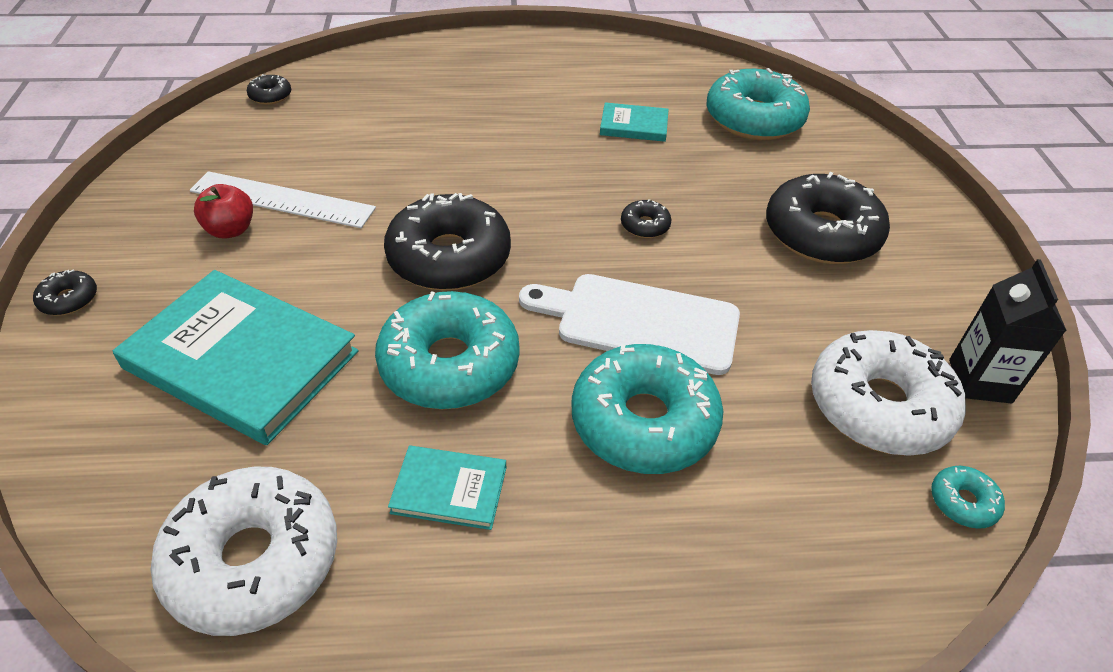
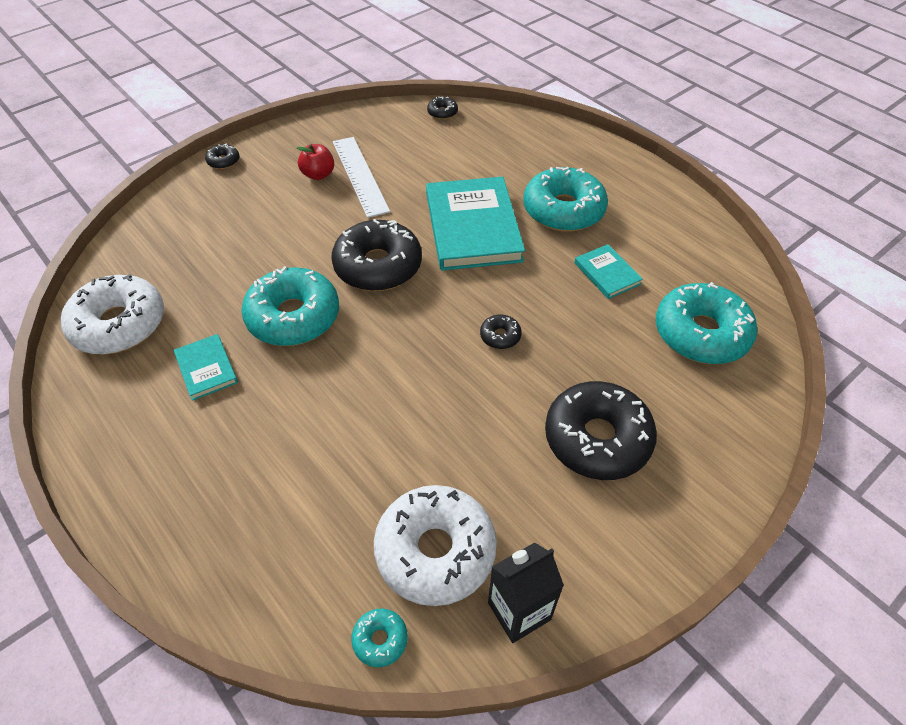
camera: 55 degrees right, 5 degrees up
(241, 360) = (232, 240): turquoise book -> turquoise book (472, 227)
(639, 322) = (402, 381): white cutting board -> none
(643, 422) = (318, 426): turquoise donut -> turquoise donut (563, 210)

